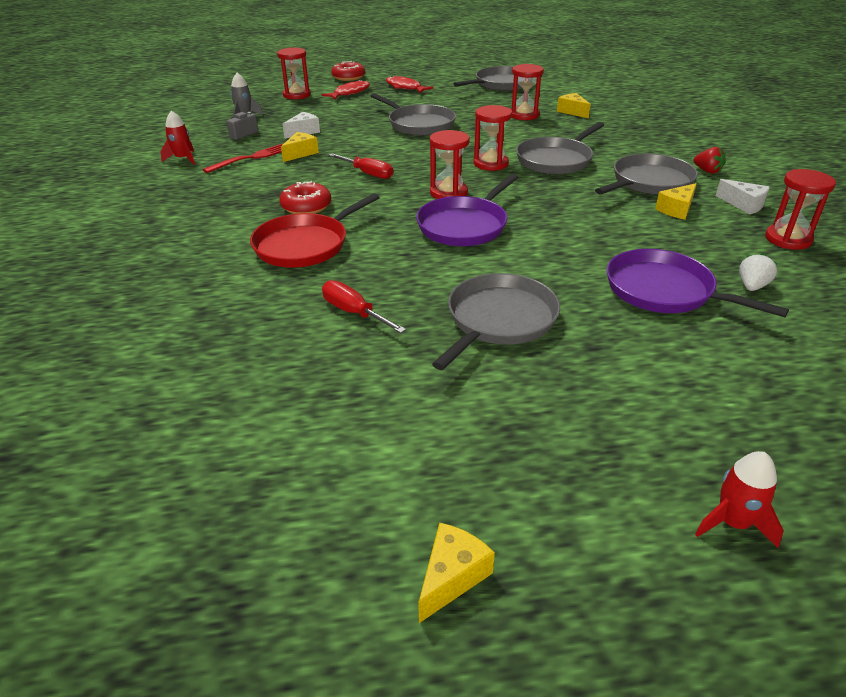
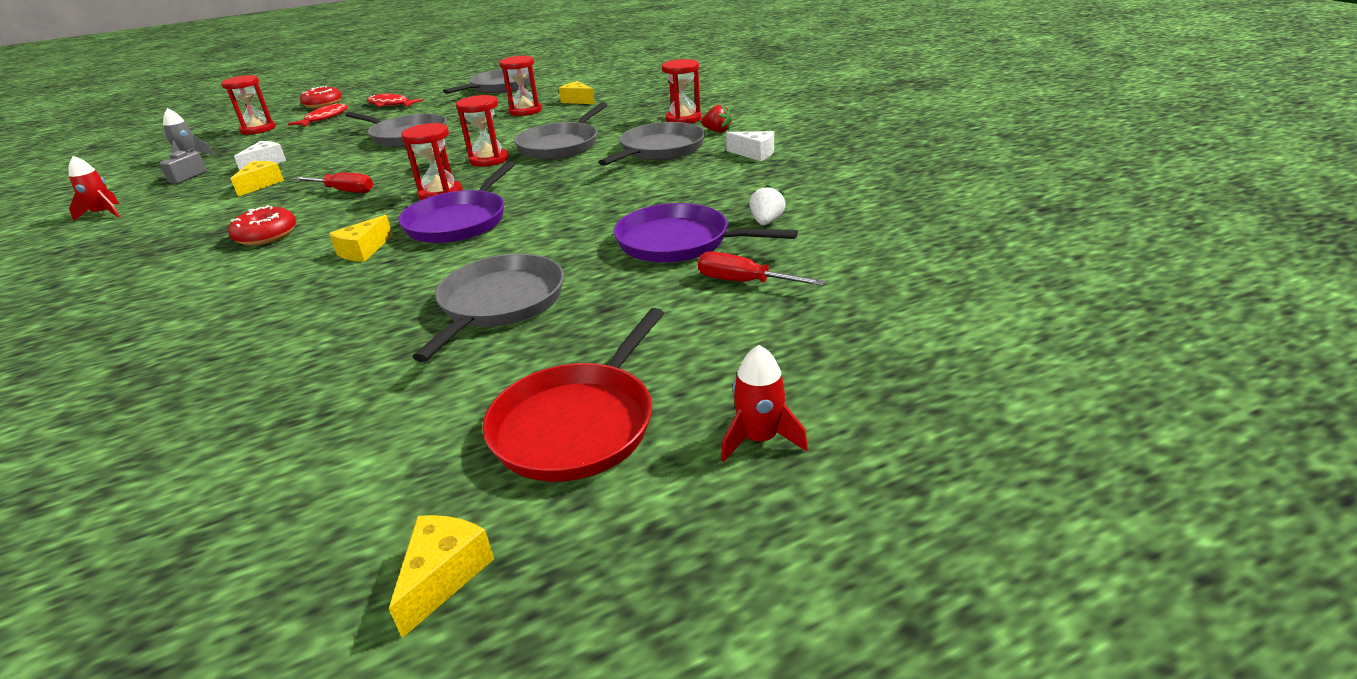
camera: 15 degrees left, 5 degrees down
(251, 158) = (196, 199): red fork -> none
(305, 245) = (264, 274): red pan -> red pan (578, 424)
(354, 313) = (325, 330): red screwdriver -> red screwdriver (744, 282)
(677, 209) = (688, 169): yellow cheese -> yellow cheese (363, 250)
(788, 239) = (798, 176): red hourglass -> red hourglass (683, 119)

